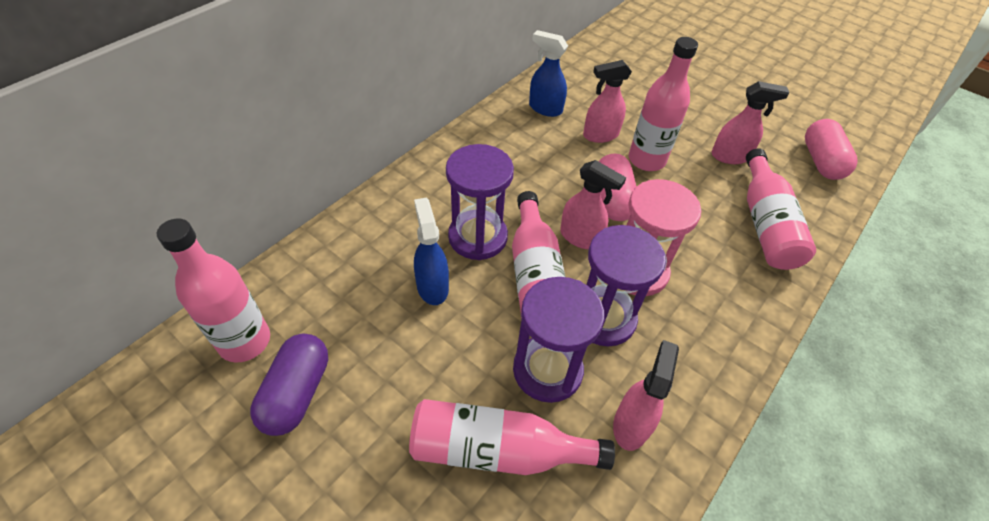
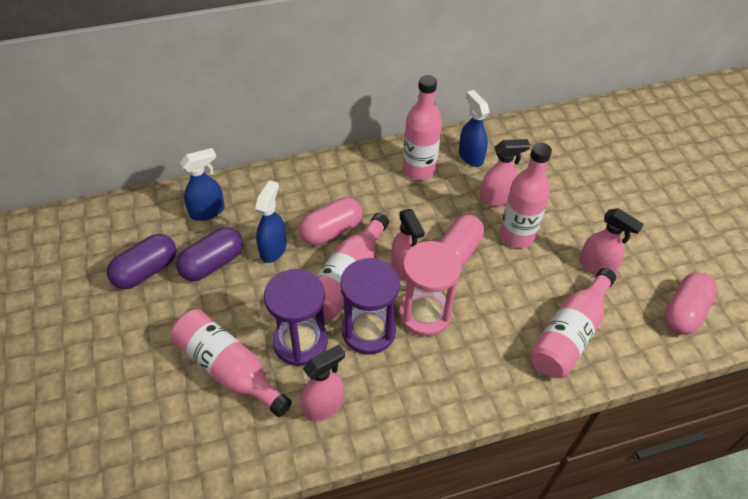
camera: 35 degrees right, 0 degrees up
(245, 341) = (141, 225): pink bottle -> pink bottle (419, 170)
(320, 283) = (207, 211): none -> blue spray bottle
(375, 339) = (212, 263): none -> purple capsule
(478, 237) = (331, 231): purple hourglass -> pink capsule
(600, 135) = (496, 198): pink spray bottle -> pink spray bottle turned 150 degrees clockwise

